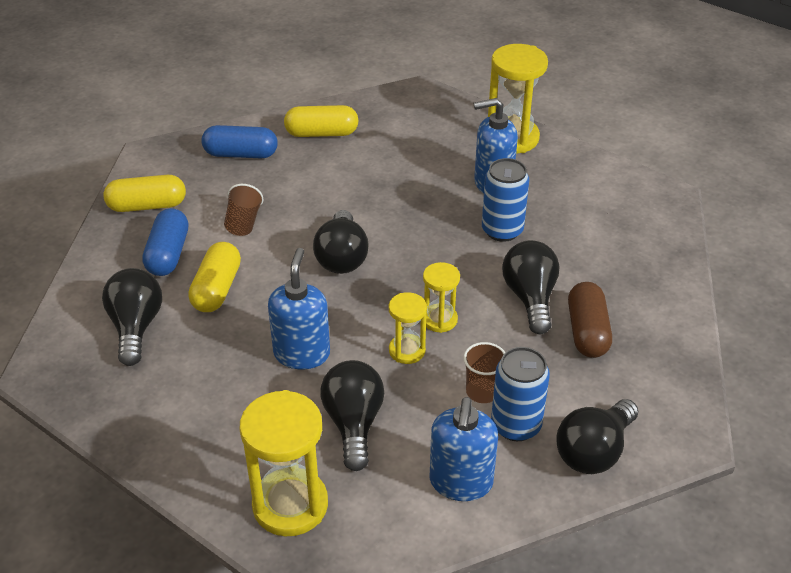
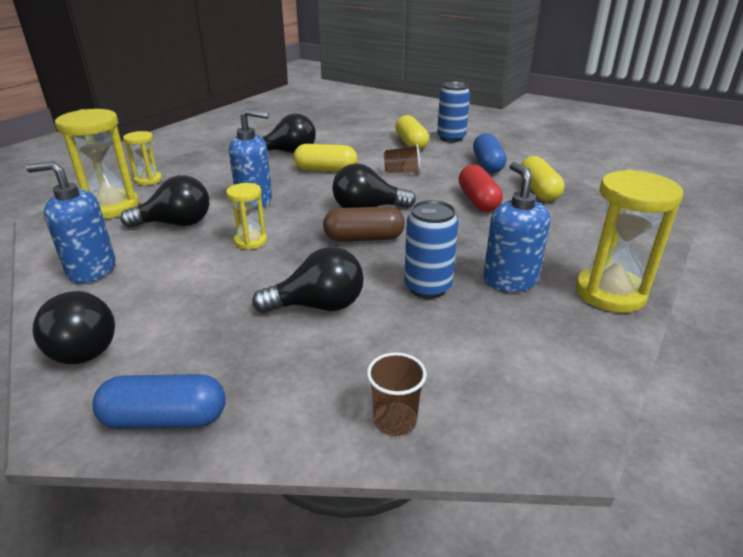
camera: 85 degrees right, 10 degrees down
(168, 254) = (361, 154): blue capsule -> blue capsule (165, 419)
(337, 176) = (478, 201): none -> red capsule
(439, 320) = (288, 255): yellow hourglass -> yellow hourglass (148, 180)
(482, 392) = (190, 279): brown cup -> brown cup (395, 420)
(516, 425) = (142, 297): blue can -> blue can (451, 138)
(587, 331) = (261, 345): brown capsule -> brown capsule (364, 238)
(594, 451) = (85, 345): black light bulb -> black light bulb turned 150 degrees counterclockwise

